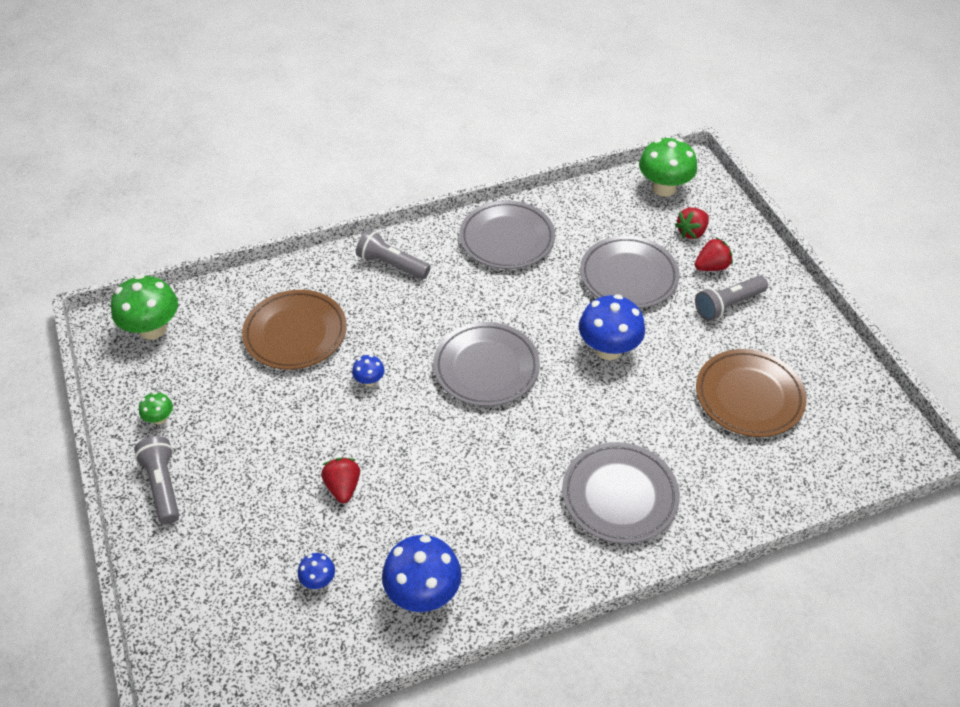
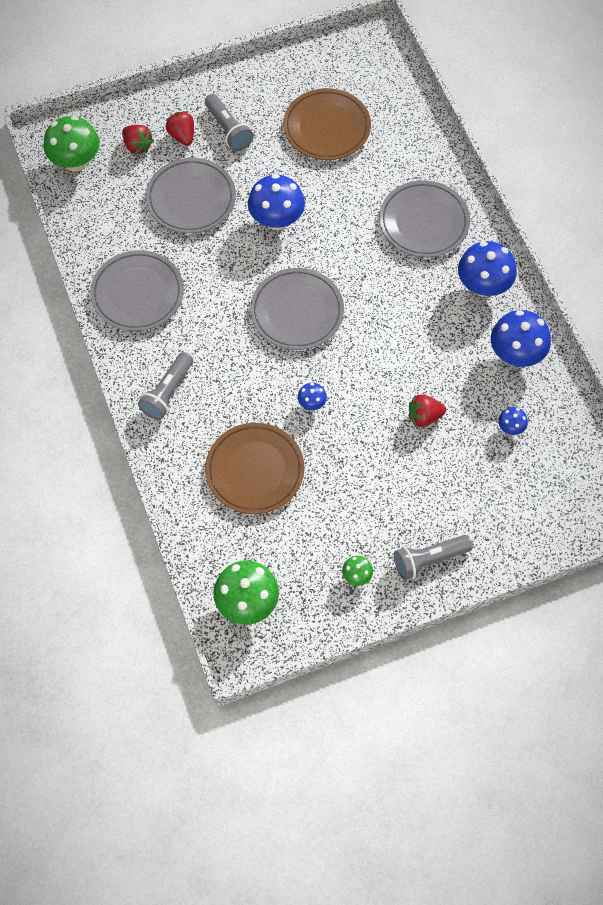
camera: 90 degrees left, 15 degrees up
(526, 560) = (483, 286): none -> blue mushroom

